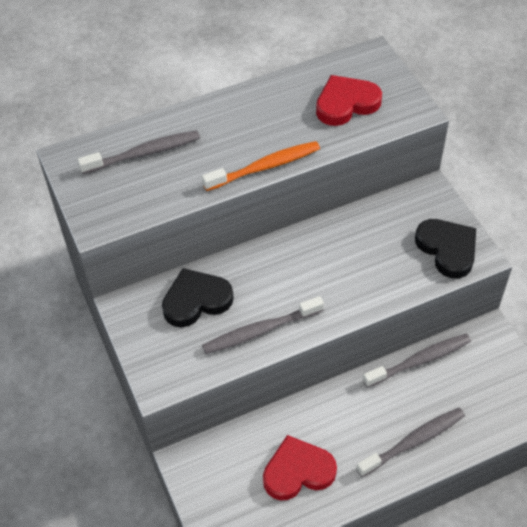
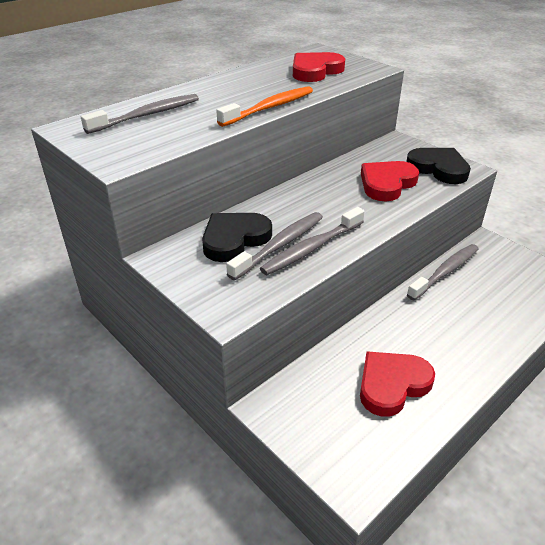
camera: 20 degrees left, 15 degrees down
(378, 259) = (387, 184): none -> red heart
(413, 441) = (483, 332): grey toothbrush -> grey toothbrush (280, 245)

